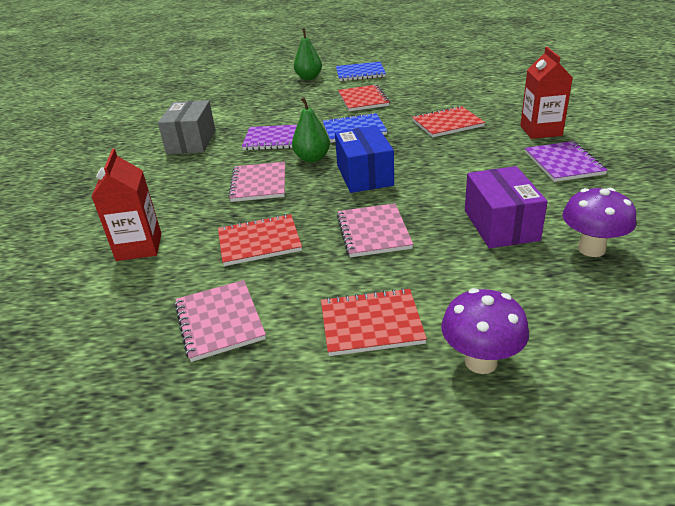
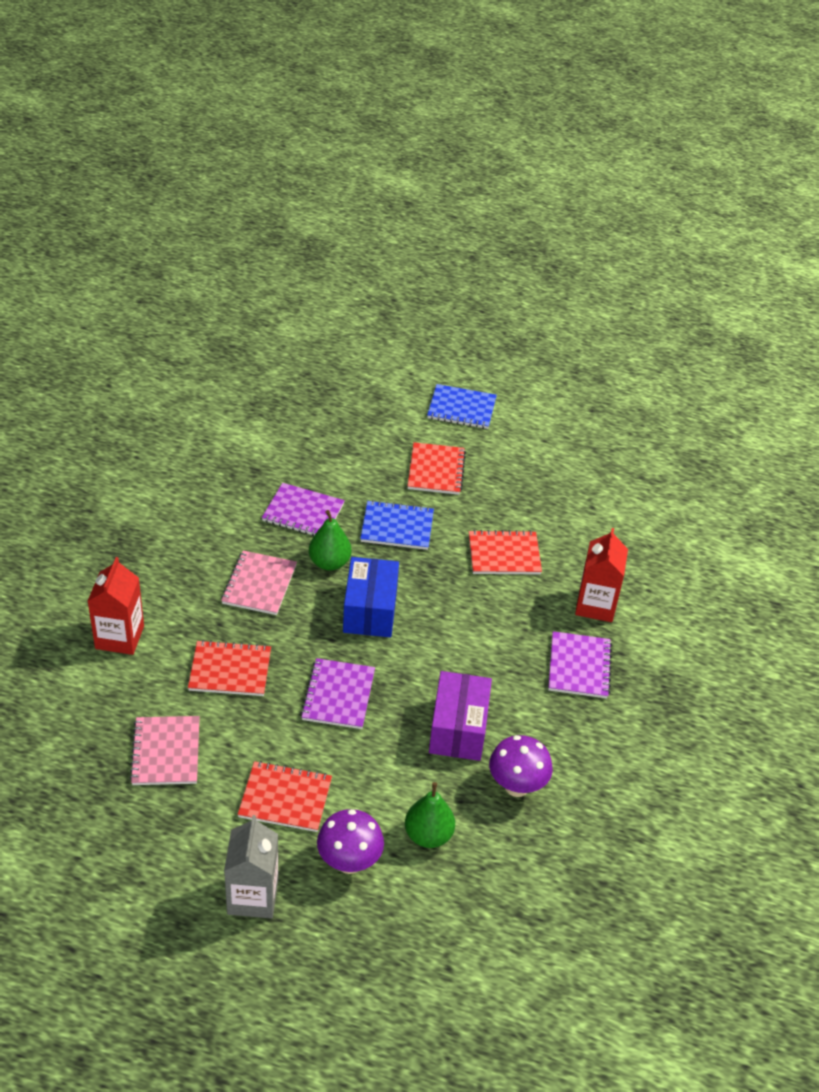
camera: 10 degrees right, 10 degrees up
(191, 142) = (212, 483): grey box -> none
(309, 78) = (394, 395): green pear -> green pear (428, 835)
(373, 232) = (338, 695): pink notebook -> purple notebook
(391, 435) = (253, 896): none -> grey carton

